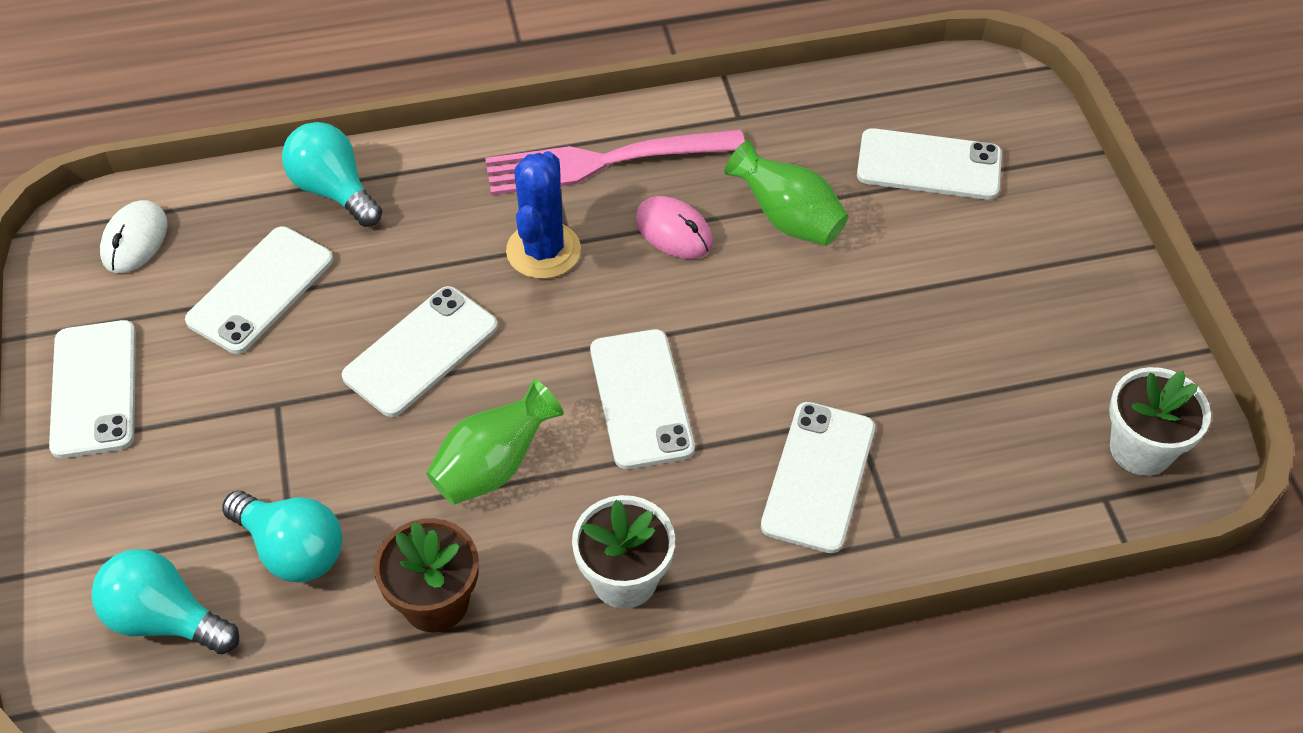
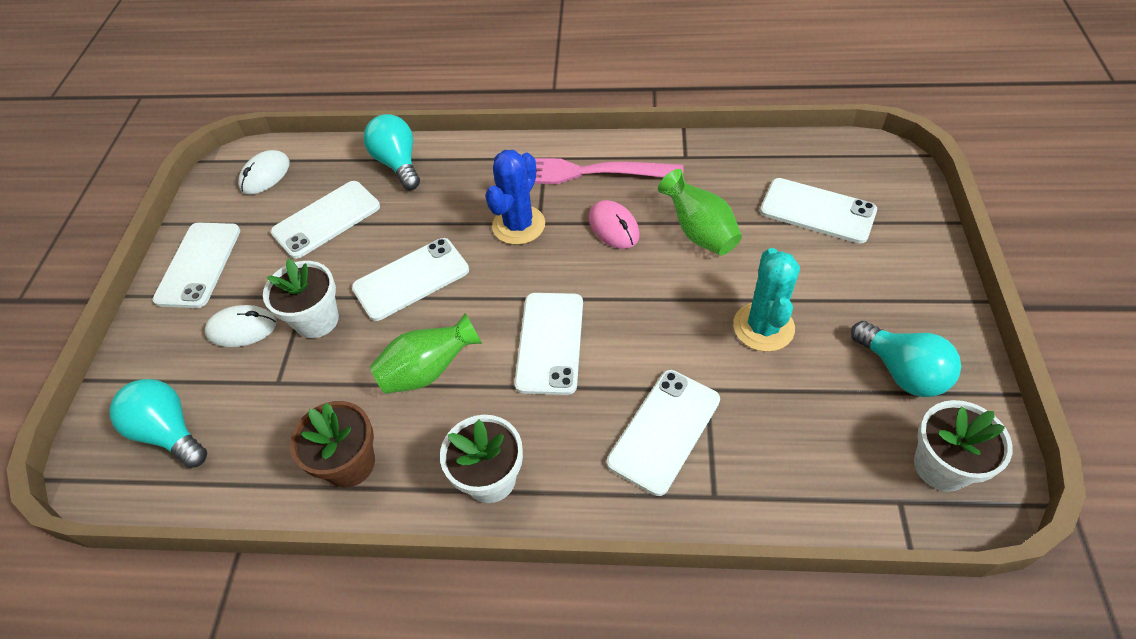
camera: 20 degrees right, 0 degrees up
(204, 464) = (242, 328): none -> white mouse
(292, 550) = (271, 401): turquoise light bulb -> turquoise light bulb (901, 371)
(309, 432) = (316, 320): none -> white flower pot
(901, 327) = (763, 327): none -> turquoise cactus

